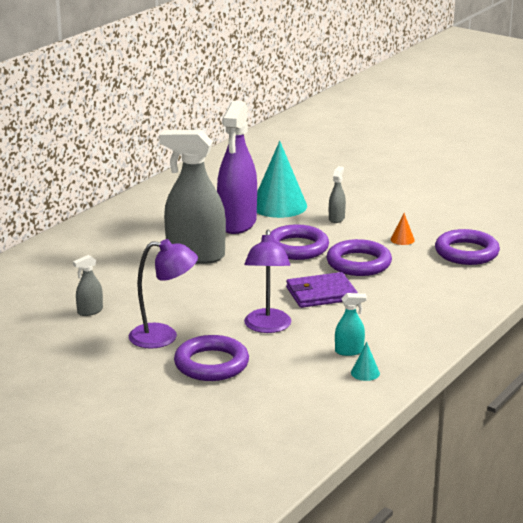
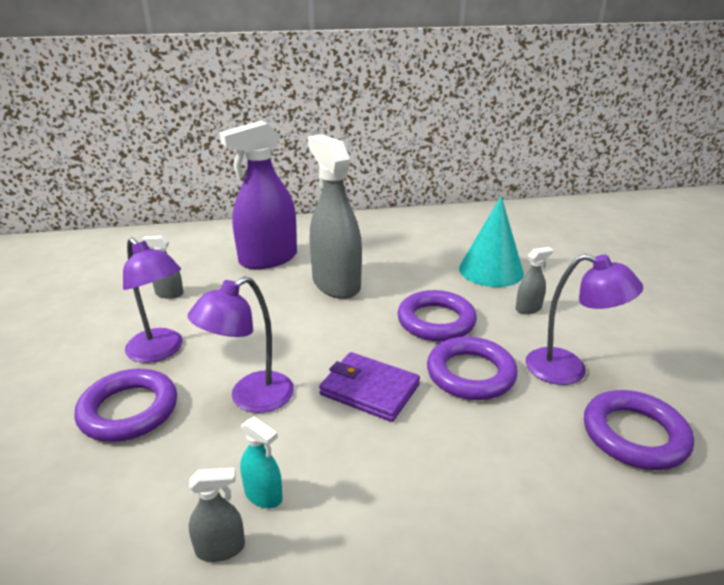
camera: 45 degrees right, 5 degrees up
(237, 223) = (424, 270): purple spray bottle -> purple spray bottle (268, 259)
(365, 373) = (220, 548): turquoise cone -> grey spray bottle
(402, 239) = (569, 370): orange cone -> purple lamp

